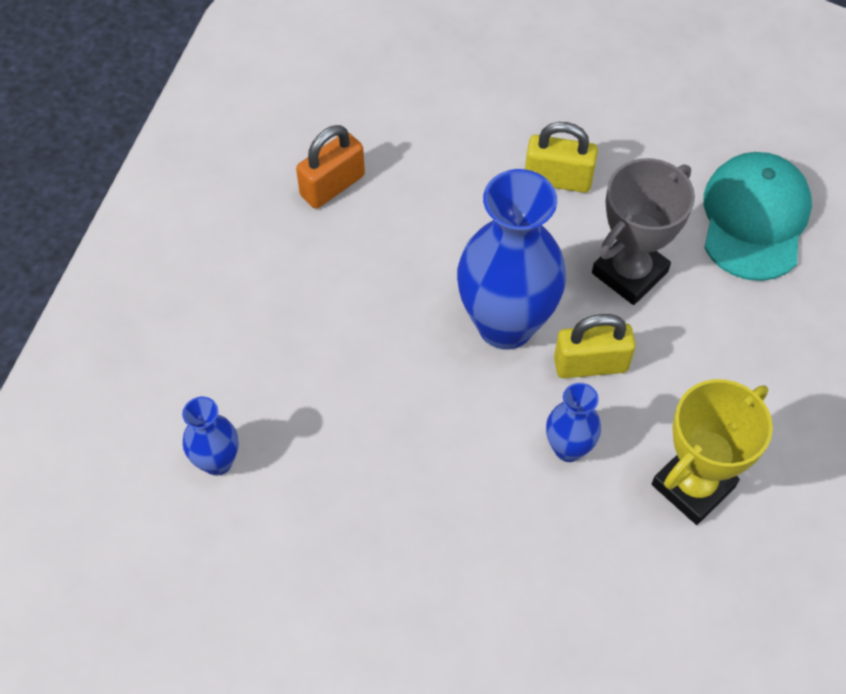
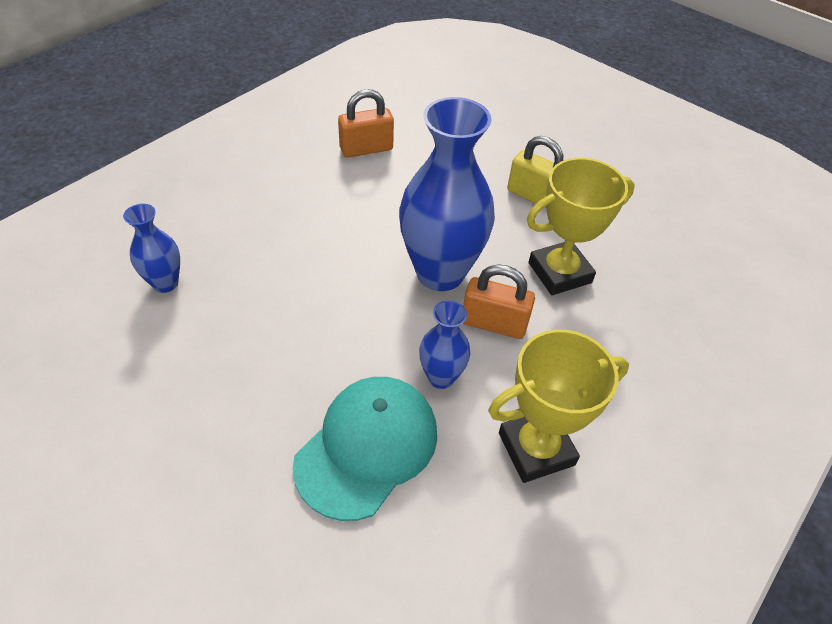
camera: 20 degrees right, 10 degrees down
(590, 364) = (494, 323): yellow padlock -> orange padlock
(629, 272) = (559, 273): grey trophy -> yellow trophy
(754, 219) = (683, 272): turquoise cap -> turquoise cap (367, 447)

